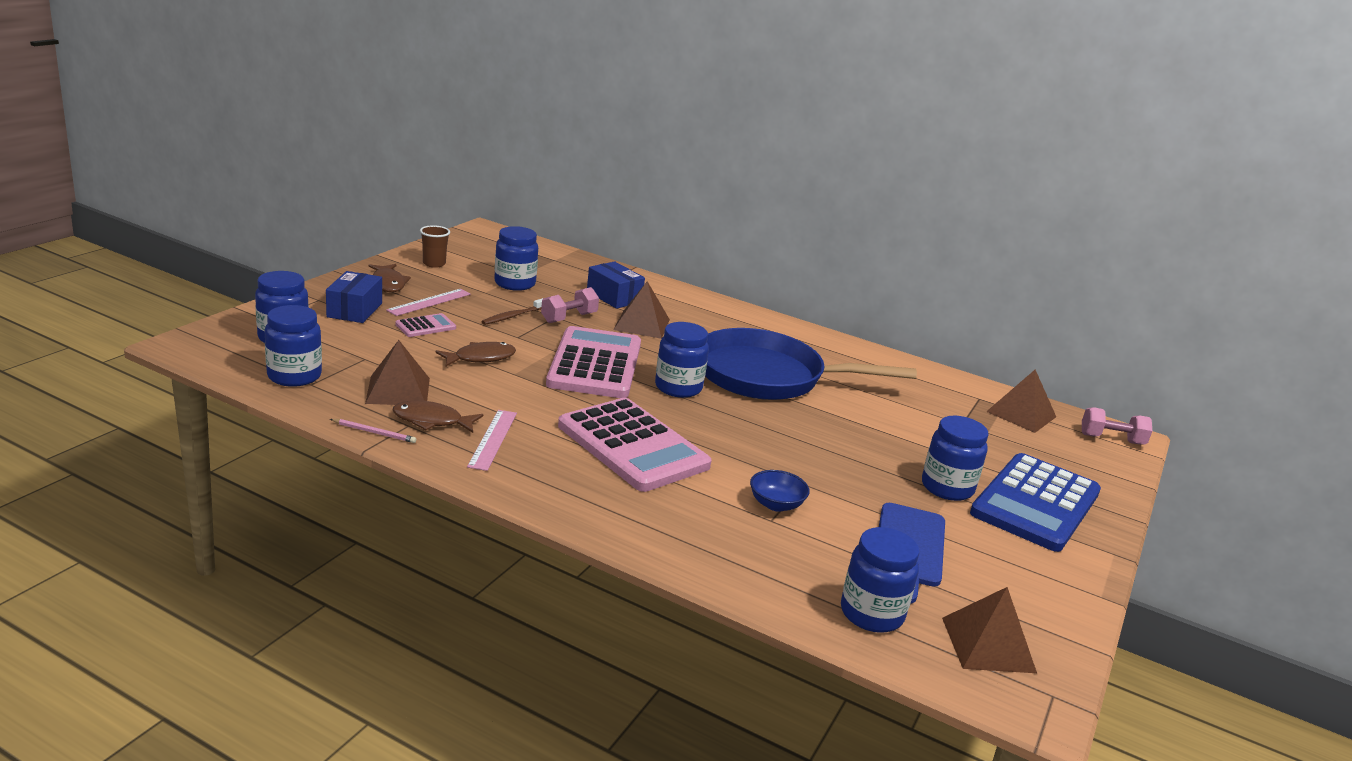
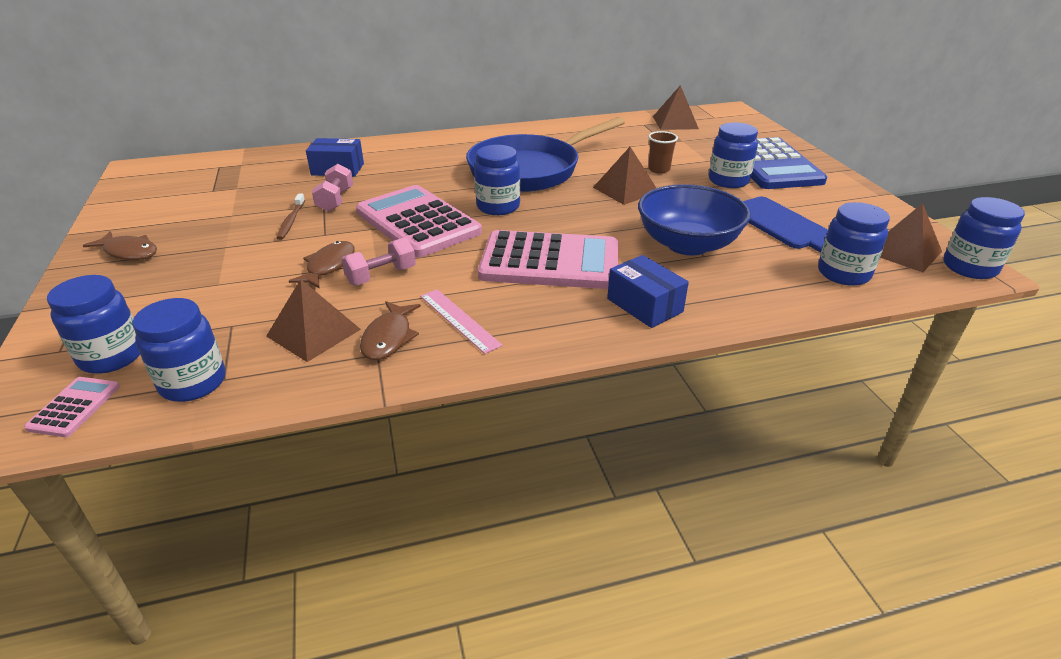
camera: 40 degrees left, 10 degrees up
(354, 310) = (139, 291): blue box -> blue box (644, 305)
(374, 432) = (363, 379): pink pencil -> none
(425, 326) = (234, 268): pink calculator -> pink calculator (74, 407)
(429, 302) = (199, 247): pink ruler -> none
(432, 421) = (389, 338): brown fish -> brown fish turned 45 degrees counterclockwise
(434, 263) = (141, 215): brown cup -> brown cup (659, 169)
(515, 283) = (244, 196): blue jar -> blue jar (969, 267)
(641, 324) = (393, 178): brown pyramid -> brown pyramid (626, 190)
(776, 504) = (687, 244): blue bowl -> blue bowl, size x2.13
(1111, 439) = (729, 114): pink dumbbell -> pink dumbbell (381, 276)

